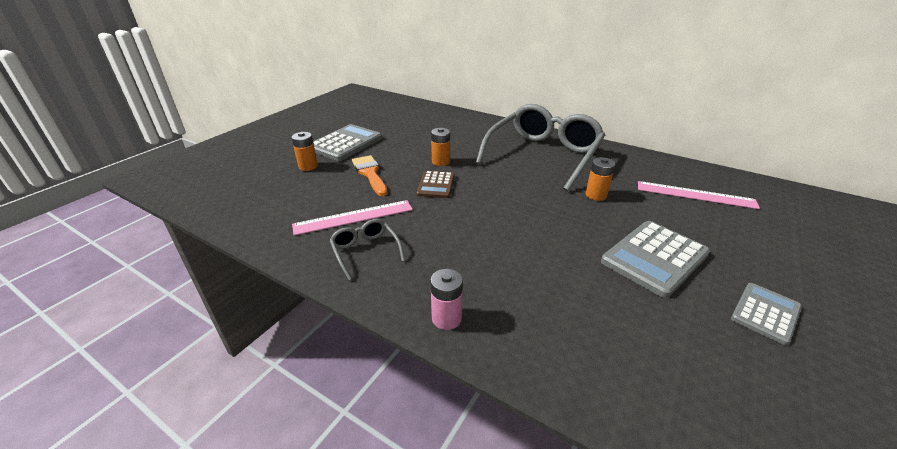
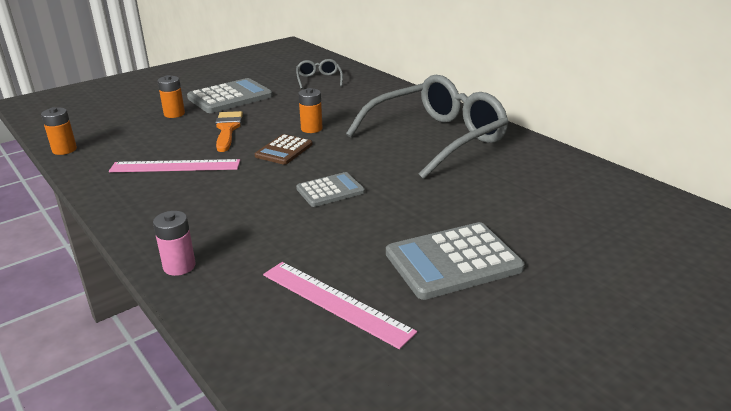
camera: 20 degrees right, 5 degrees down
(365, 251) = (159, 197): grey glasses -> grey glasses (319, 79)
(596, 195) = (454, 189): orange battery -> orange battery (64, 150)
(695, 195) = (585, 209): pink ruler -> pink ruler (335, 302)
(765, 313) = (524, 339): grey calculator -> grey calculator (330, 190)

